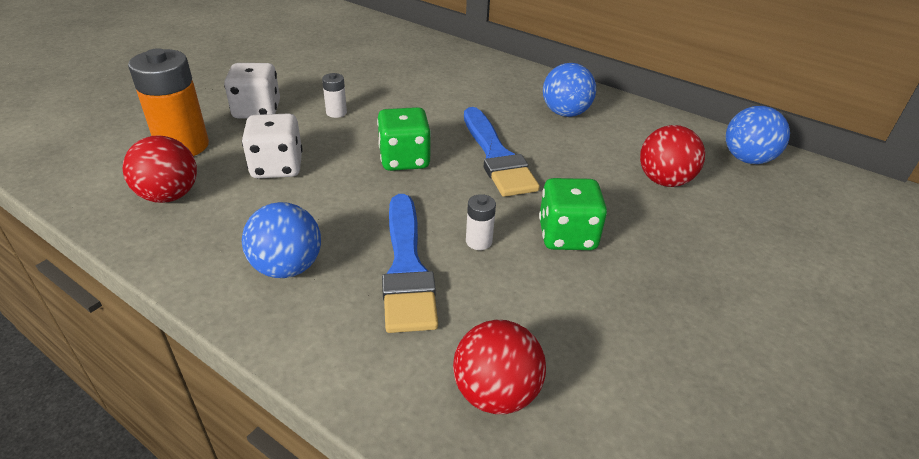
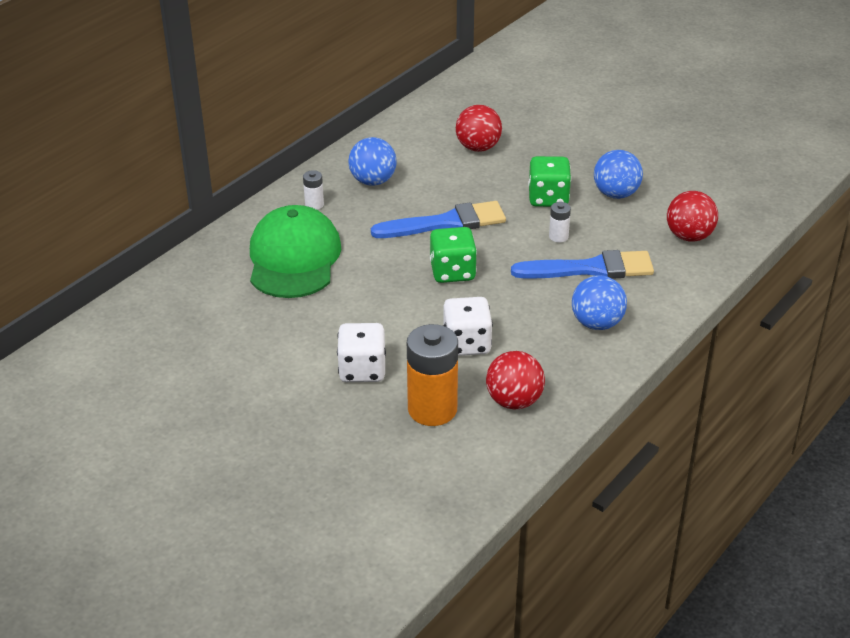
camera: 85 degrees left, 0 degrees up
(336, 112) = (368, 316): white battery -> white battery (314, 204)
(428, 77) = (294, 258): none -> green cap
(747, 159) = (447, 106): blue ball -> blue ball (616, 194)

